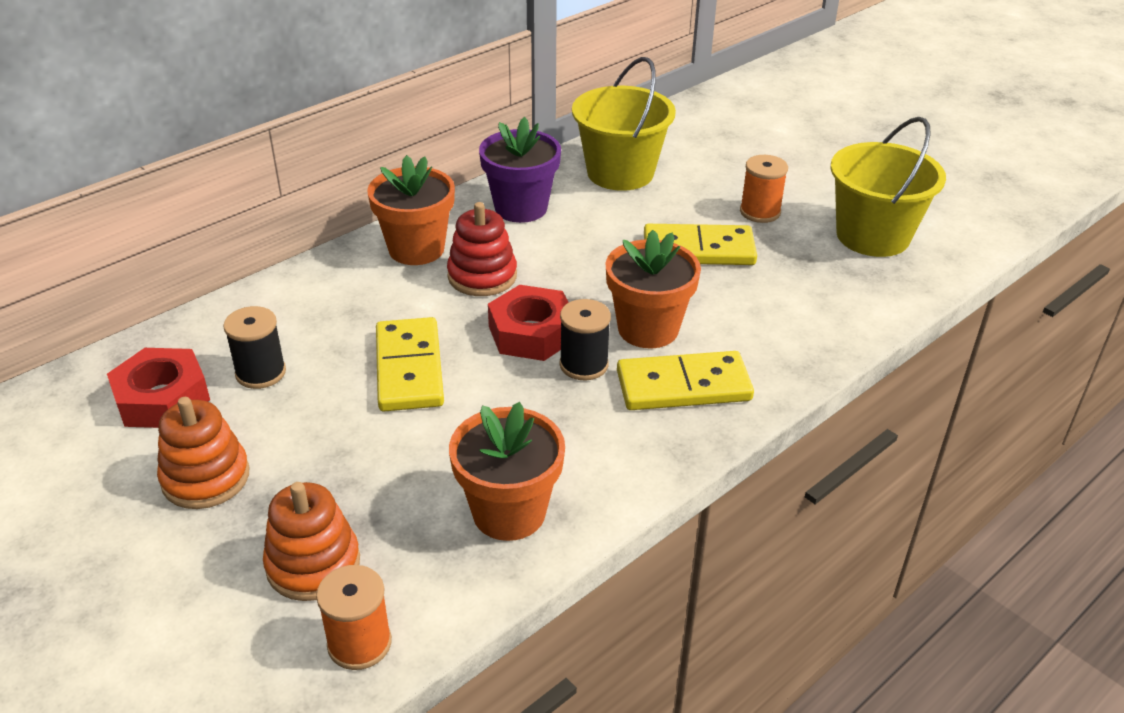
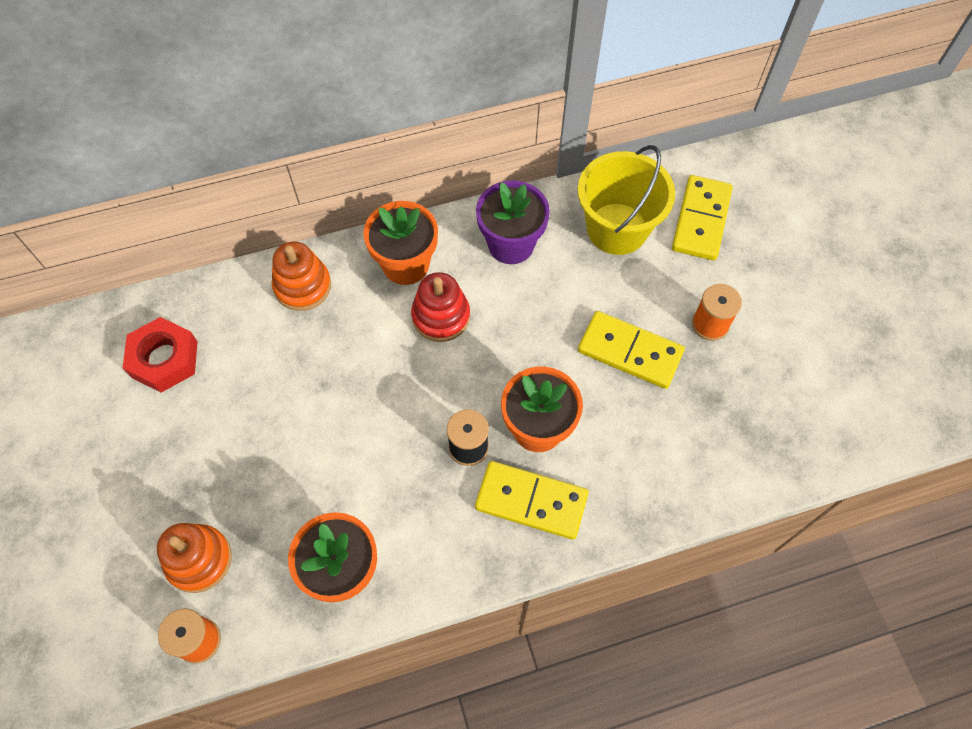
camera: 25 degrees right, 25 degrees up
(206, 478) = (163, 450): orange stacking toy -> orange stacking toy (302, 286)
(261, 373) = (238, 360): black spool -> none
(409, 368) = (340, 398): yellow domino -> yellow domino (701, 220)
(531, 333) = (447, 396): red nut -> none
(872, 236) = (792, 392): yellow bucket -> none

